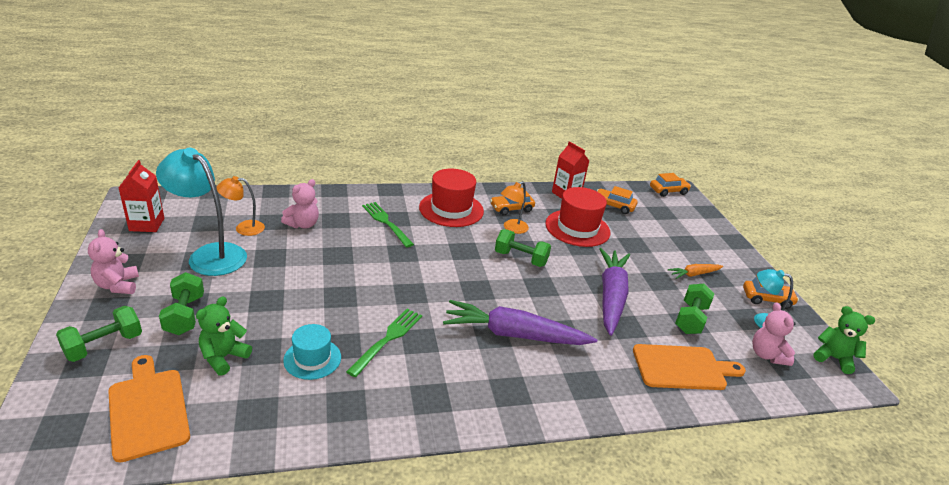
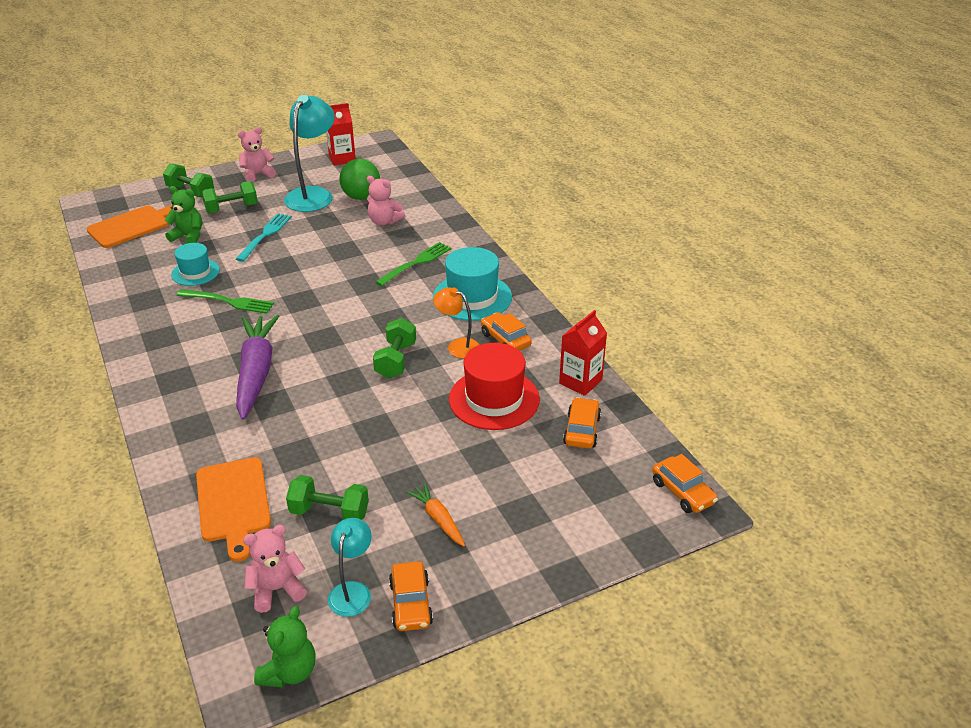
camera: 80 degrees right, 5 degrees up
(243, 228) = (361, 197): orange lamp -> green ball
(270, 298) = (265, 235): none -> turquoise fork
(451, 209) = (472, 297): red hat -> turquoise hat
(611, 296) = (350, 438): purple carrot -> none

